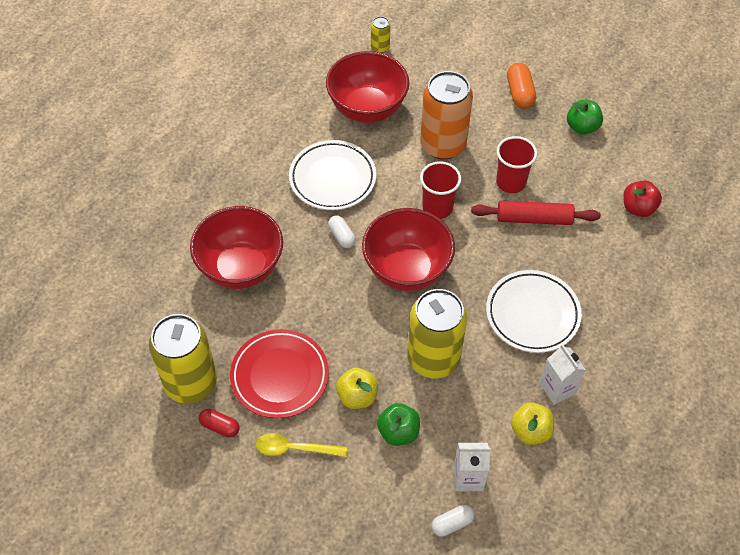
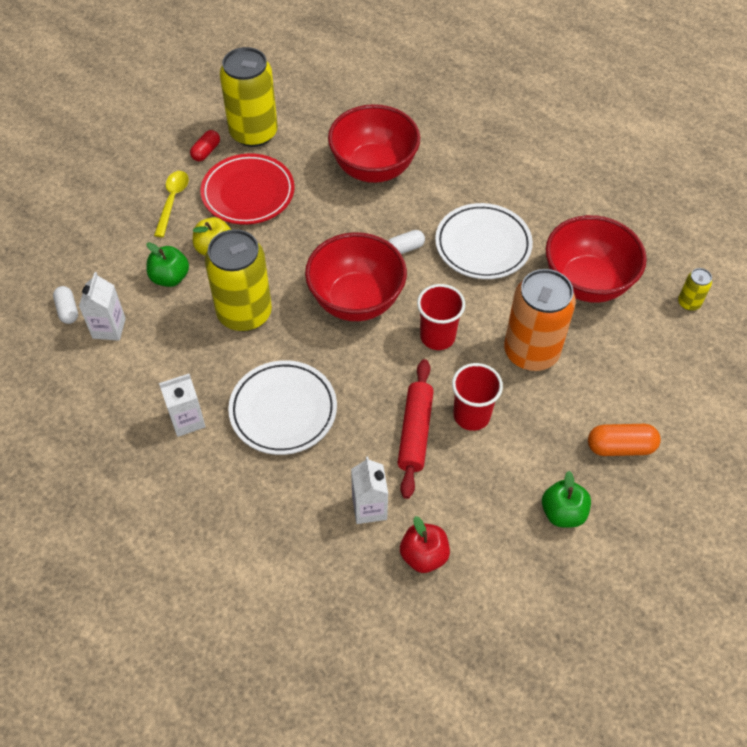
camera: 95 degrees right, 0 degrees up
(530, 431) = (144, 387): yellow apple -> none
(608, 245) = (369, 508): none -> white carton

